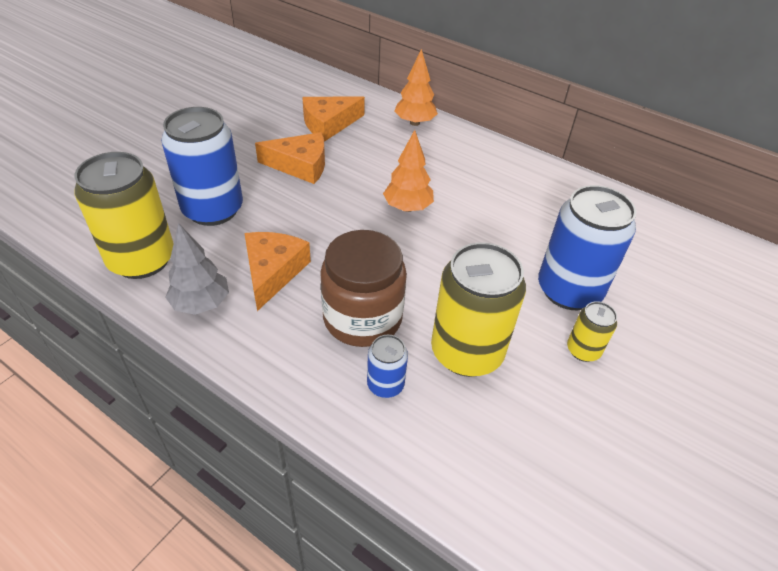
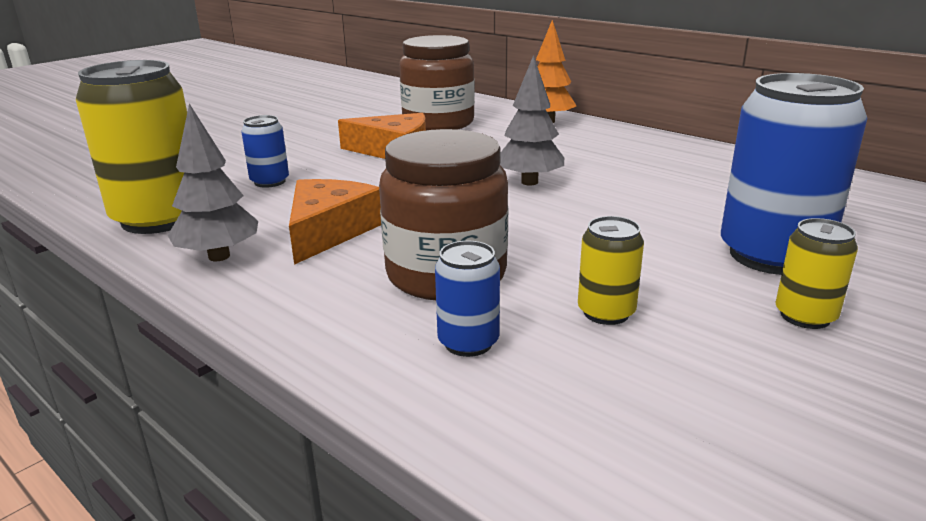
camera: 10 degrees right, 20 degrees down
(213, 210) = (270, 182): blue can -> blue can, size x0.48
(329, 124) = (438, 123): orange cheese -> brown jar
(407, 207) = (529, 182): orange tree -> grey tree
(466, 352) = (606, 312): yellow can -> yellow can, size x0.48

